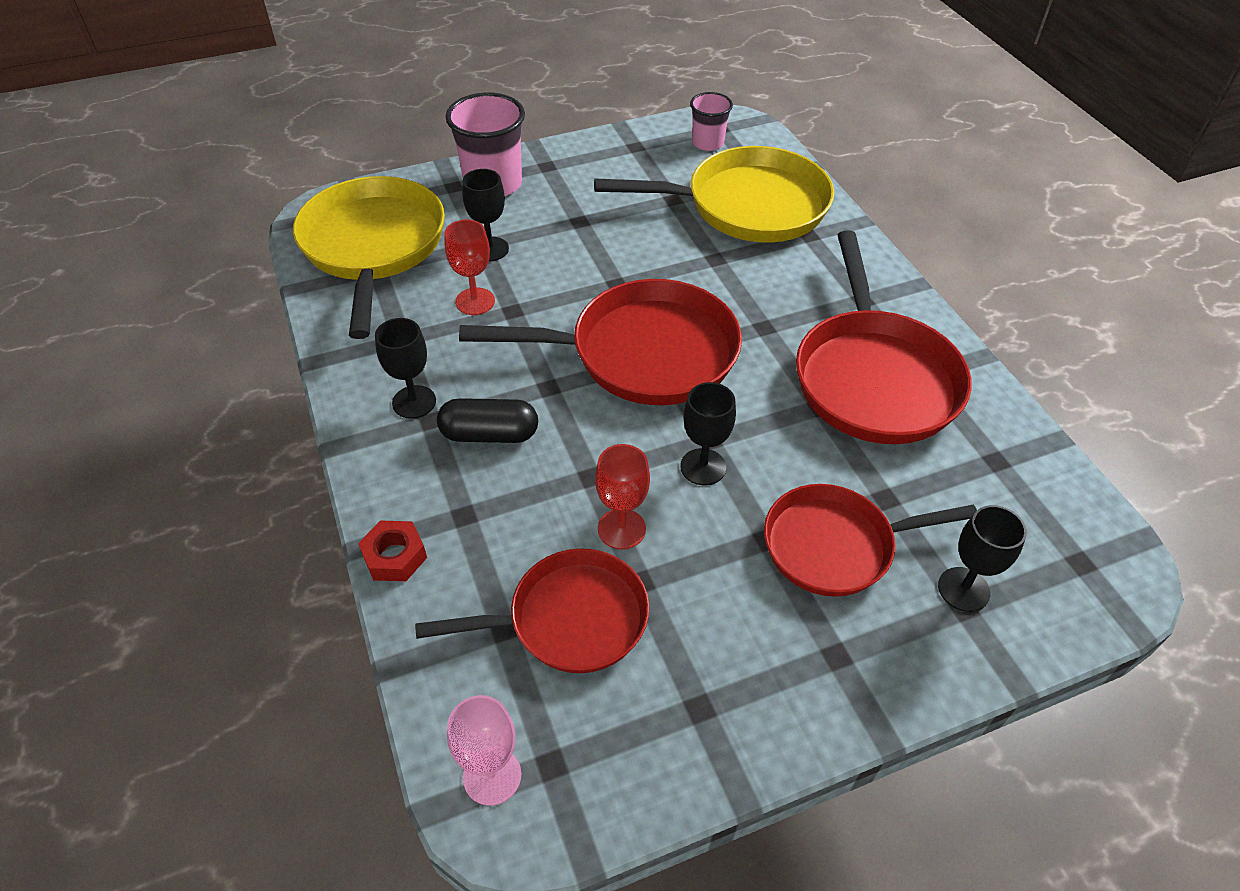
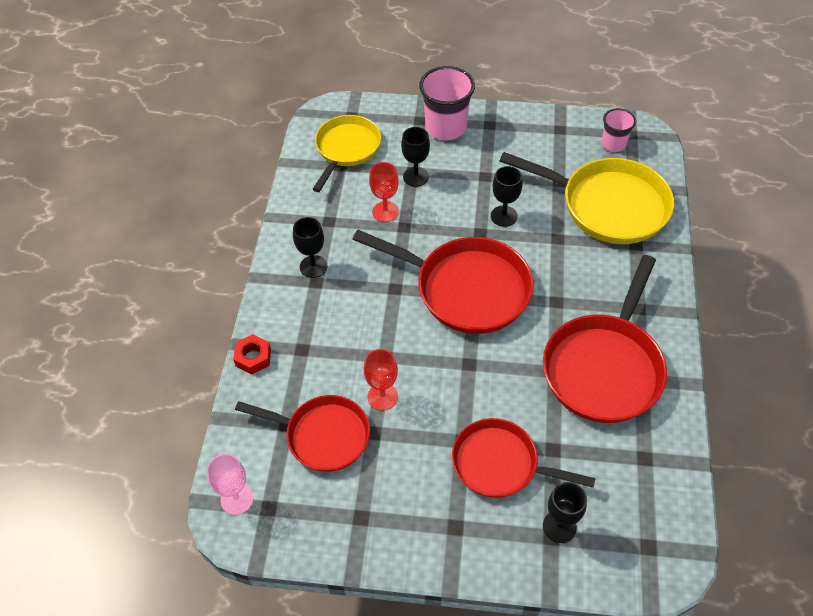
camera: 30 degrees right, 5 degrees up
(373, 247) = (346, 149): yellow pan -> yellow pan, size x0.66
(489, 434) = (343, 305): black capsule -> none
(703, 467) = (454, 379): black goblet -> black goblet (504, 216)

